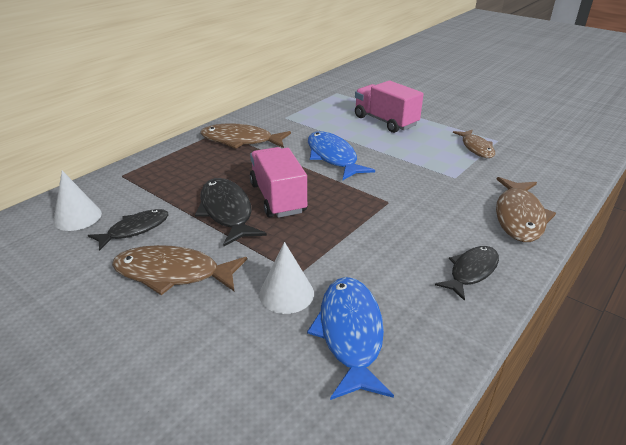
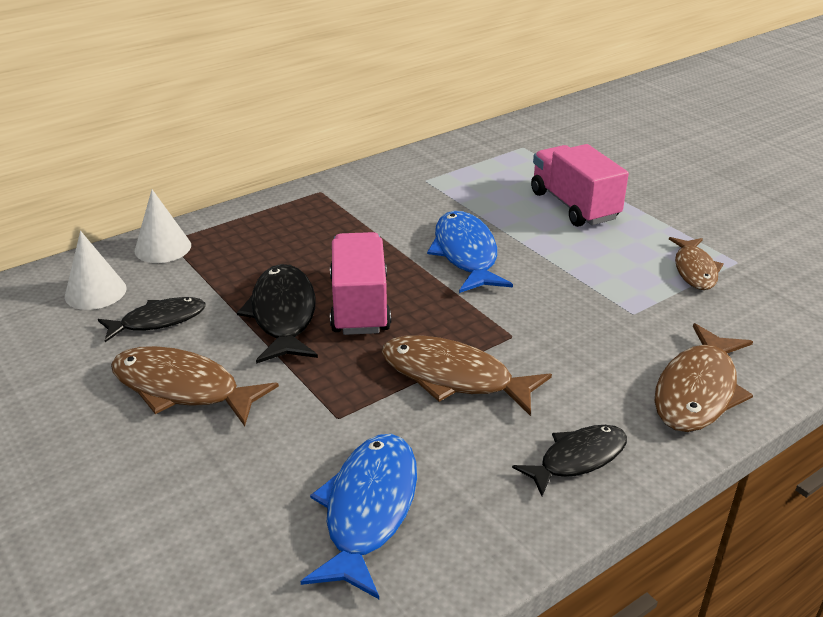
camera: 15 degrees right, 0 degrees up
(241, 141) = (346, 210): brown fish -> brown fish (454, 377)
(286, 293) = (311, 441): white cone -> white cone (163, 248)

